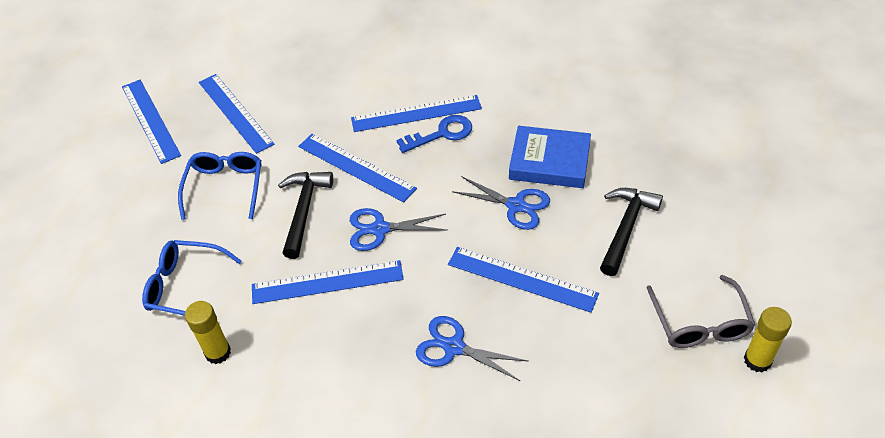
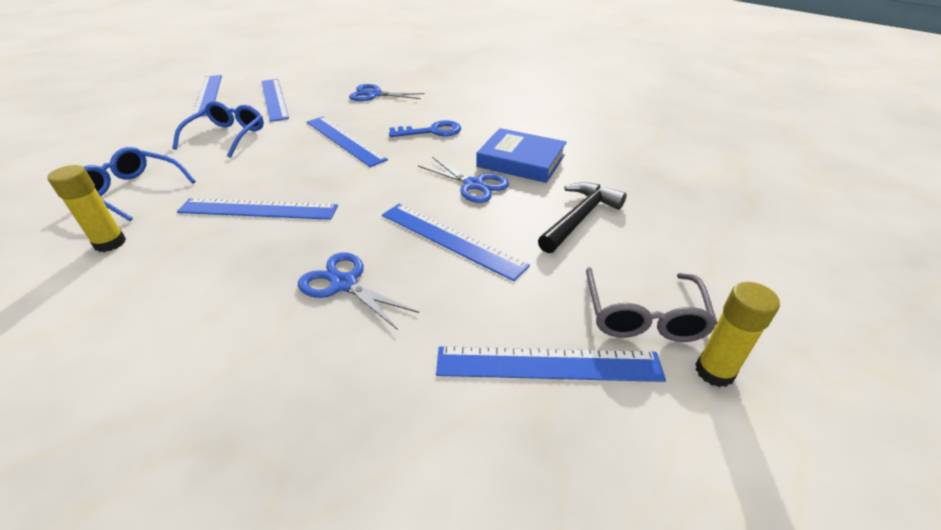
camera: 10 degrees right, 10 degrees down
(304, 210) = (279, 159): black hammer -> none
(380, 229) = (335, 181): blue scissors -> blue scissors (374, 95)
(416, 113) = (417, 117): blue ruler -> blue ruler (548, 364)

